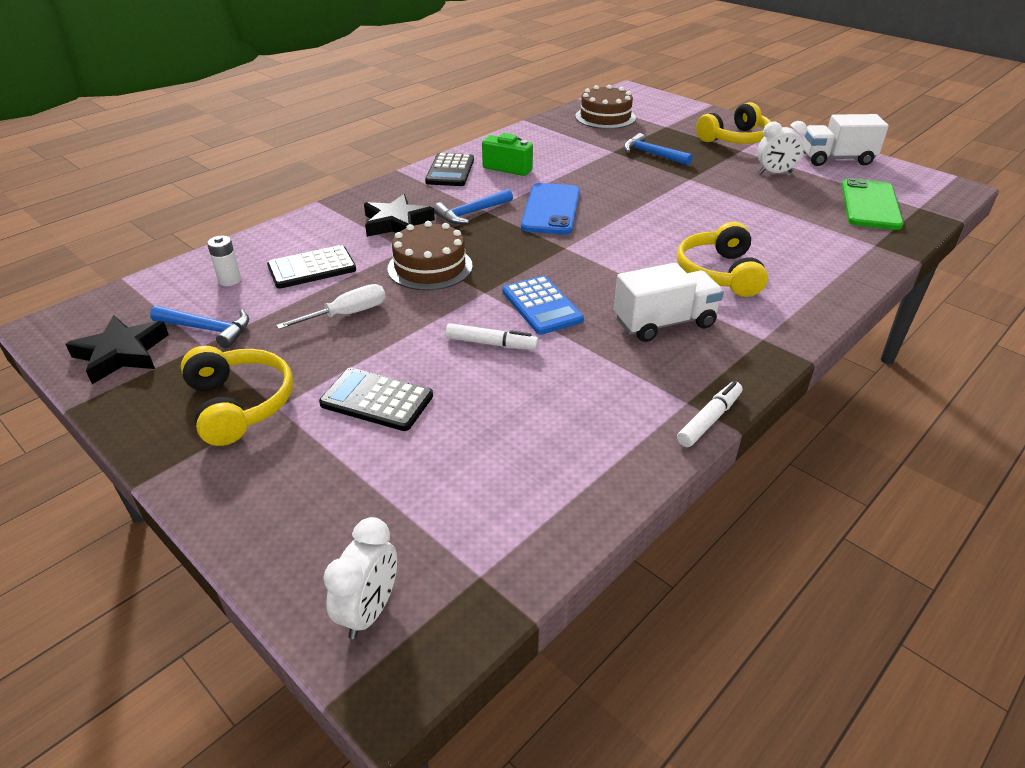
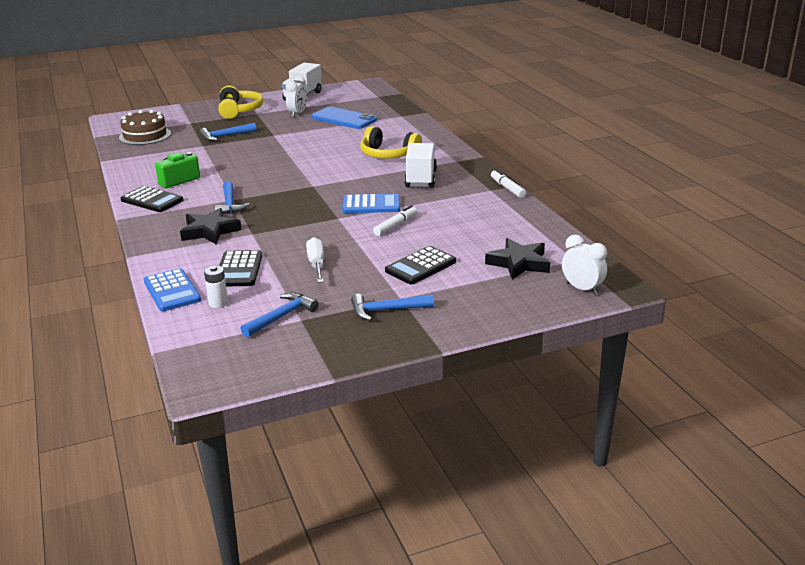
camera: 65 degrees left, 10 degrees down
(121, 354) = (280, 353): black star -> black star (519, 263)
(239, 404) = (386, 310): yellow headphones -> blue hammer
(250, 246) = (172, 291): none -> blue calculator
(430, 267) = (287, 229): brown cake -> none
(551, 209) = (259, 180): blue phone -> blue phone (344, 119)
(870, 205) = (362, 104): green phone -> none

